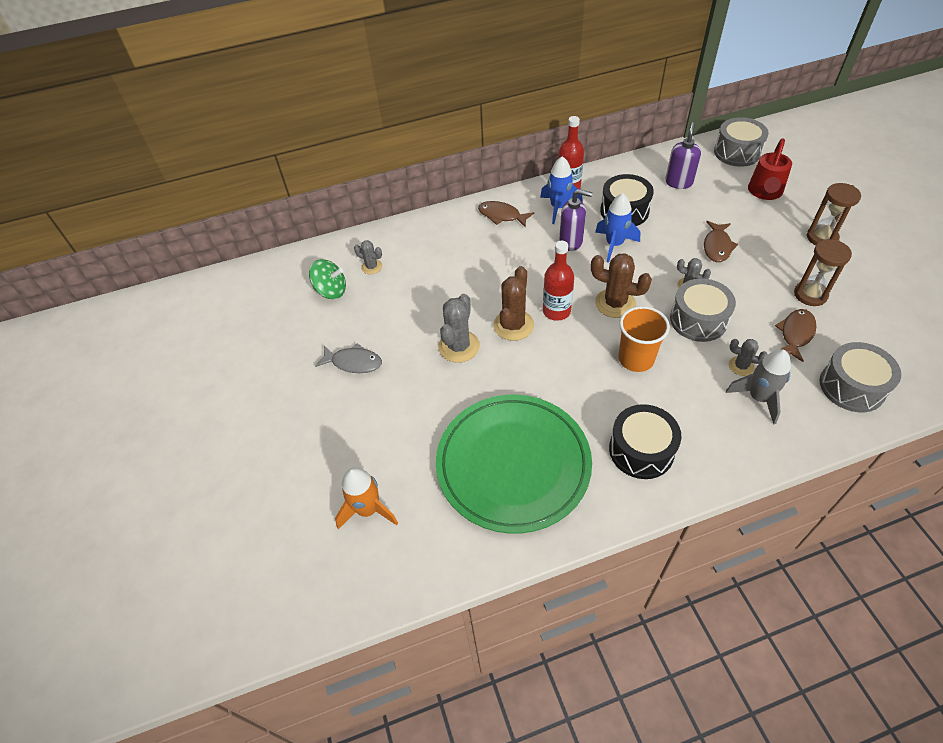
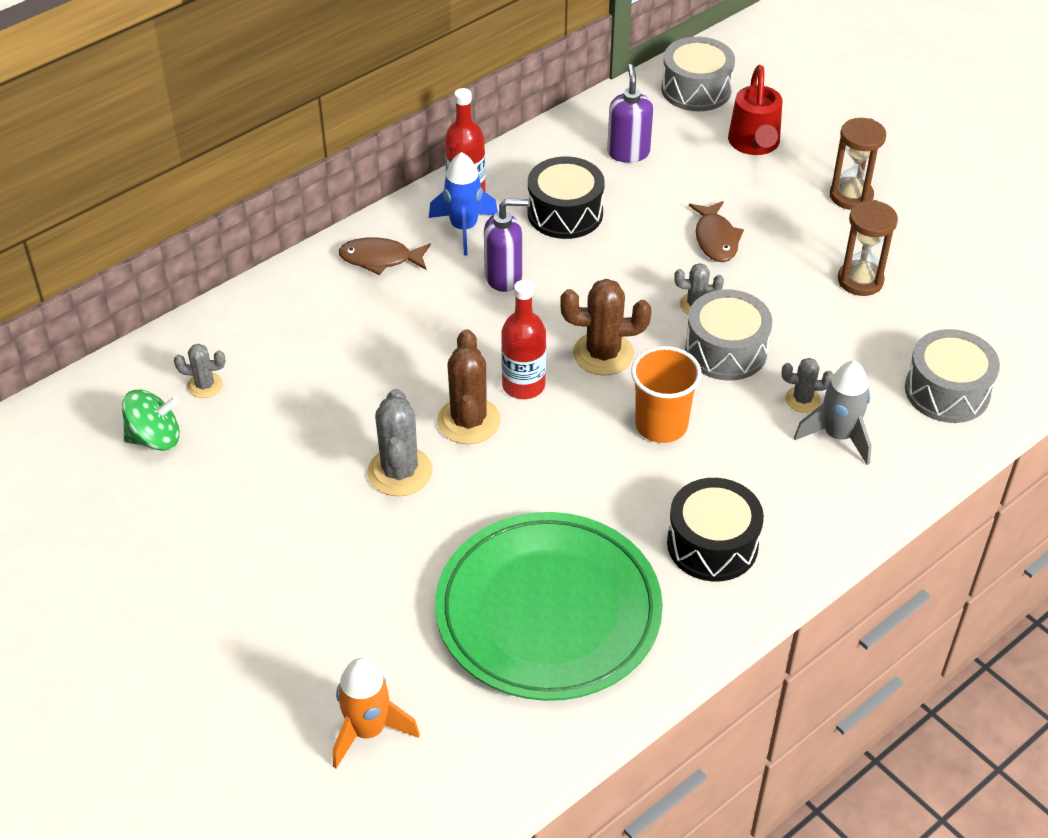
camera: 25 degrees left, 5 degrees down
(353, 362) = (246, 536): grey fish -> none
(614, 245) = (569, 268): blue rocket -> none
(795, 334) = (858, 339): brown fish -> none

